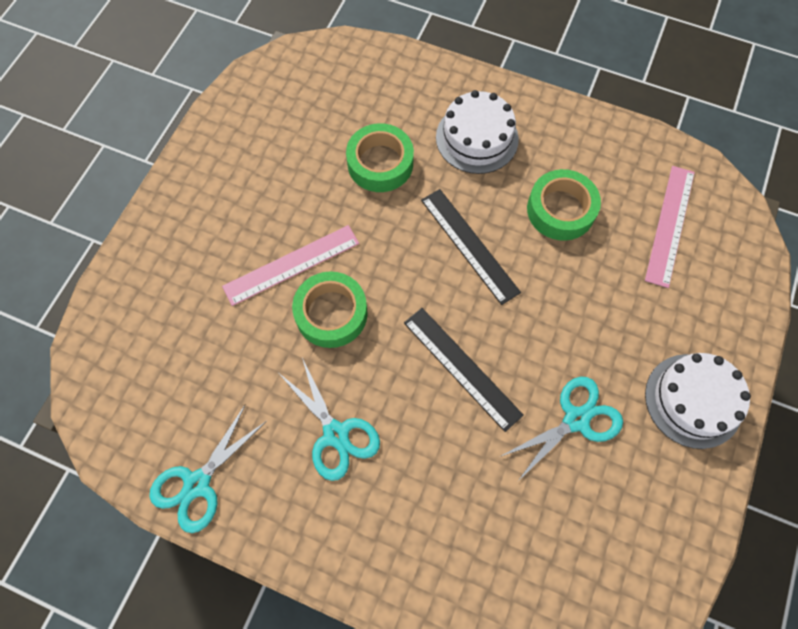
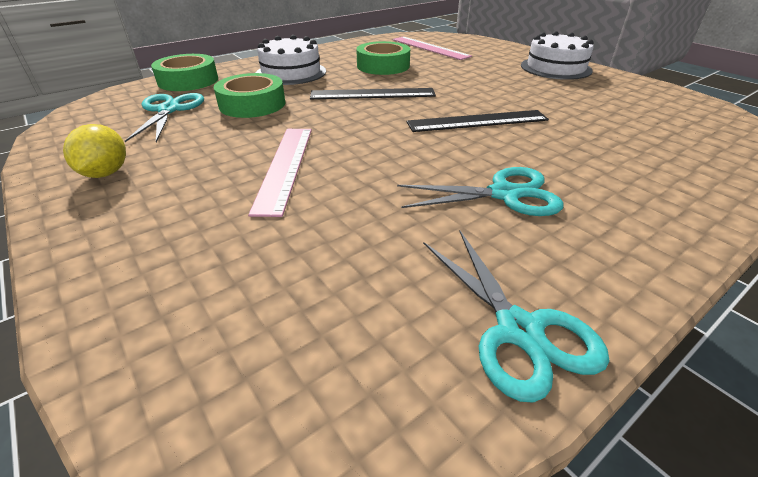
camera: 60 degrees left, 30 degrees down
(222, 164) = (106, 173): none -> yellow lemon
(331, 313) = (365, 160): green tape -> green tape (188, 81)
(576, 419) = (551, 97): turquoise scissors -> turquoise scissors (169, 110)

